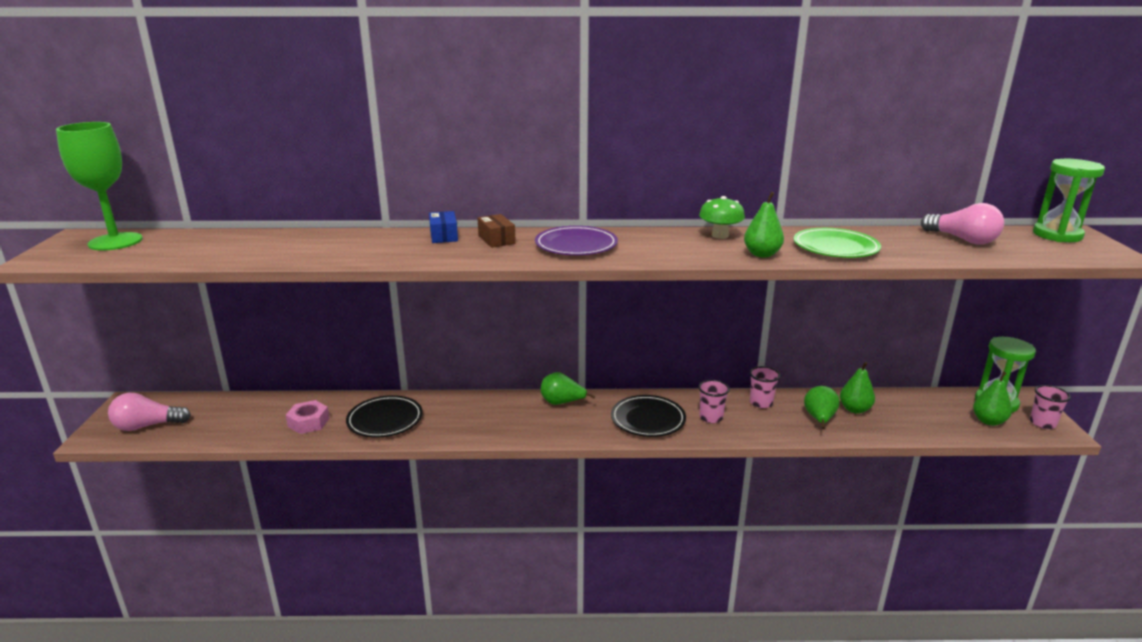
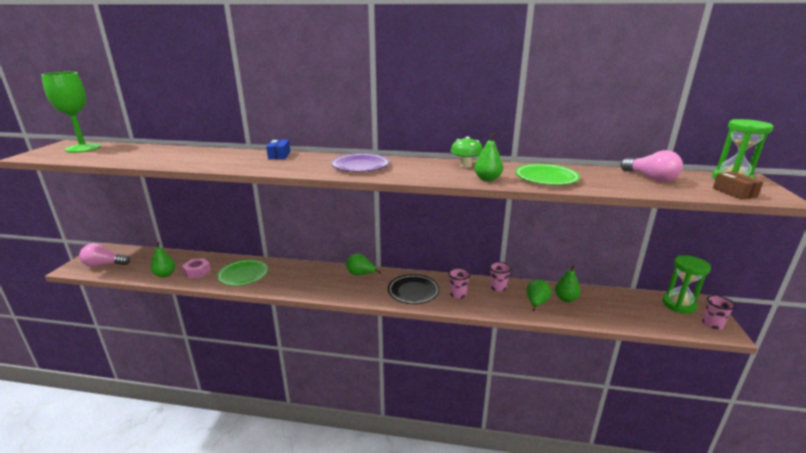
camera: 10 degrees right, 0 degrees up
(385, 420) = (243, 275): black plate -> green plate
(496, 239) = (311, 159): brown box -> brown box (734, 192)
(988, 421) = (668, 318): green pear -> green pear (165, 274)

